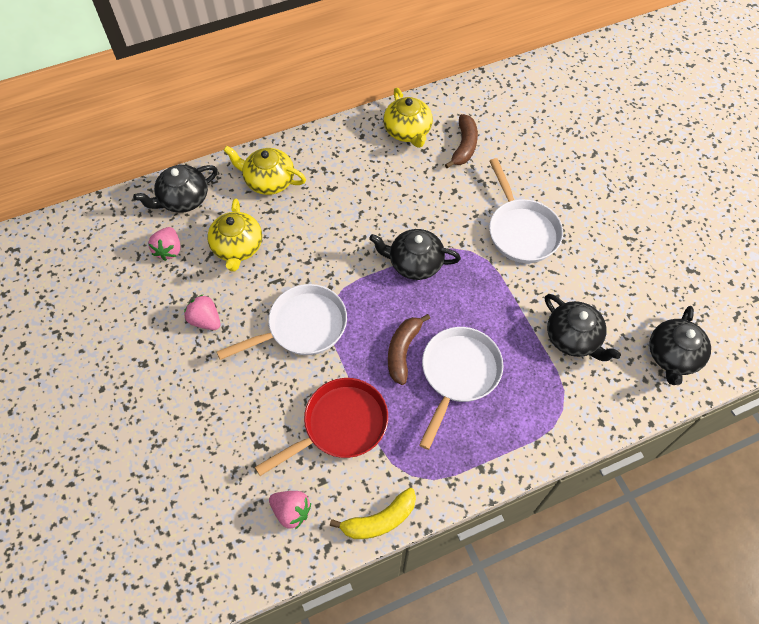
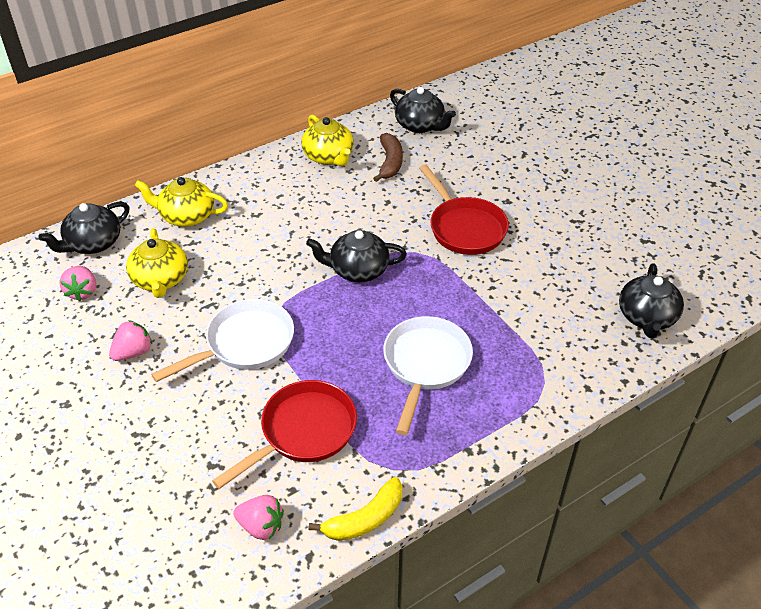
camera: 10 degrees left, 15 degrees down
(205, 320) = (133, 352): pink strawberry -> pink strawberry turned 105 degrees clockwise
(403, 351) = (360, 351): brown banana -> none
(521, 231) = (464, 228): white pan -> red pan
(573, 338) = (540, 315): black teapot -> black teapot (420, 125)

